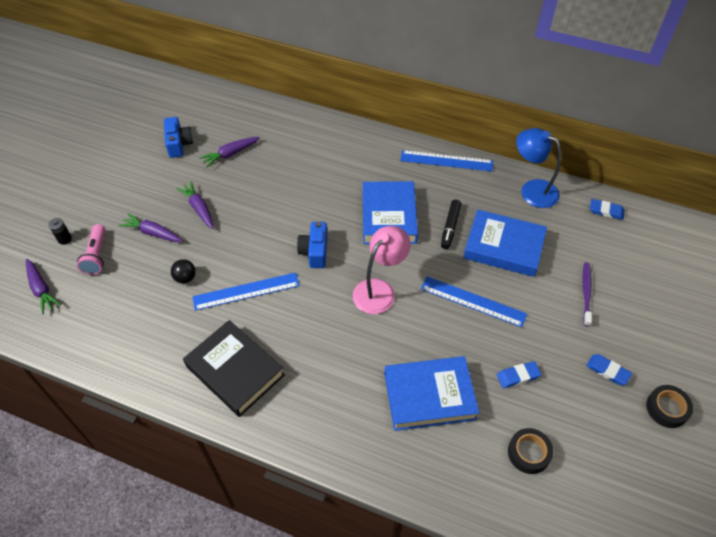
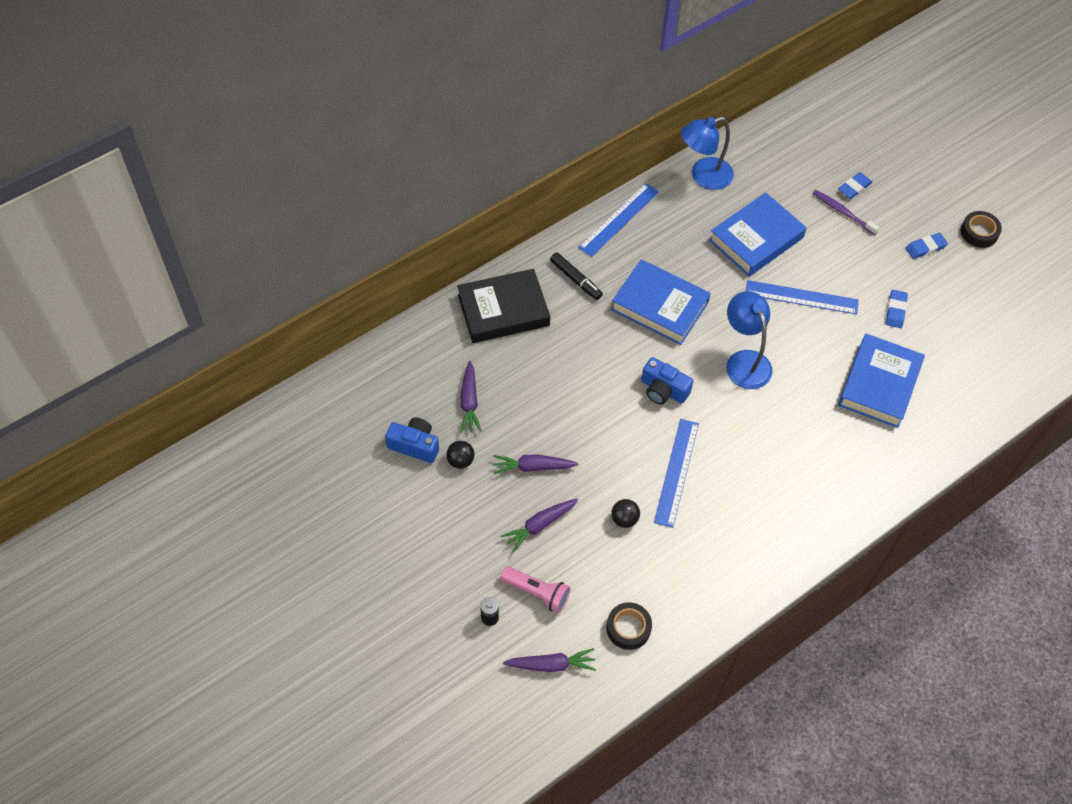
camera: 60 degrees left, 5 degrees up
(180, 170) = (460, 461): none -> black ball
(235, 371) = (766, 523): black book -> black book (503, 310)
(379, 290) = (744, 361): pink lamp -> blue lamp
(450, 227) = (706, 265): black marker -> black marker (575, 279)
(473, 301) = (801, 297): blue ruler -> blue ruler turned 45 degrees clockwise
(529, 453) = (968, 346): black tape -> black tape (628, 628)
(606, 211) = (765, 140): blue eraser -> blue eraser (854, 187)

